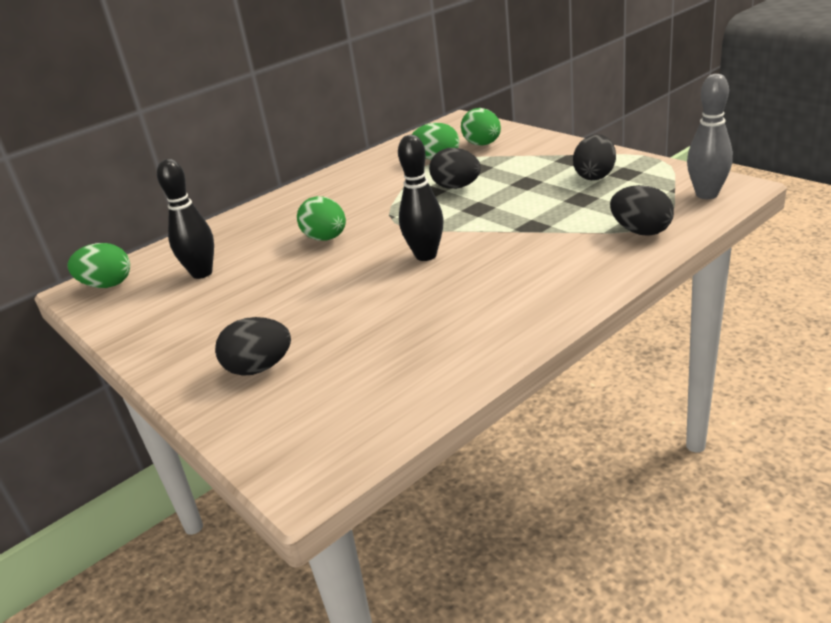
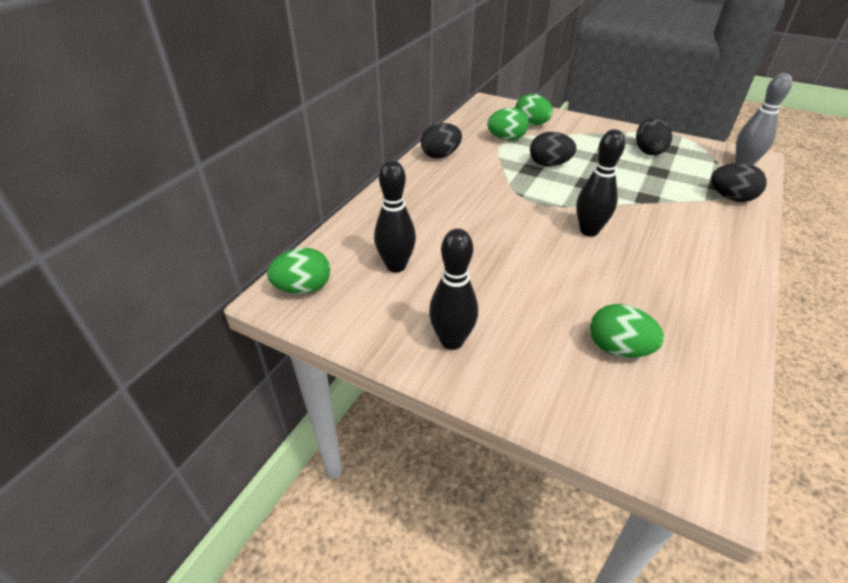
camera: 25 degrees left, 10 degrees up
(187, 339) = (452, 341): none -> black bowling pin
(259, 368) = (555, 363): black egg -> black egg (440, 155)
(326, 238) = (483, 220): green egg -> green egg (618, 349)

